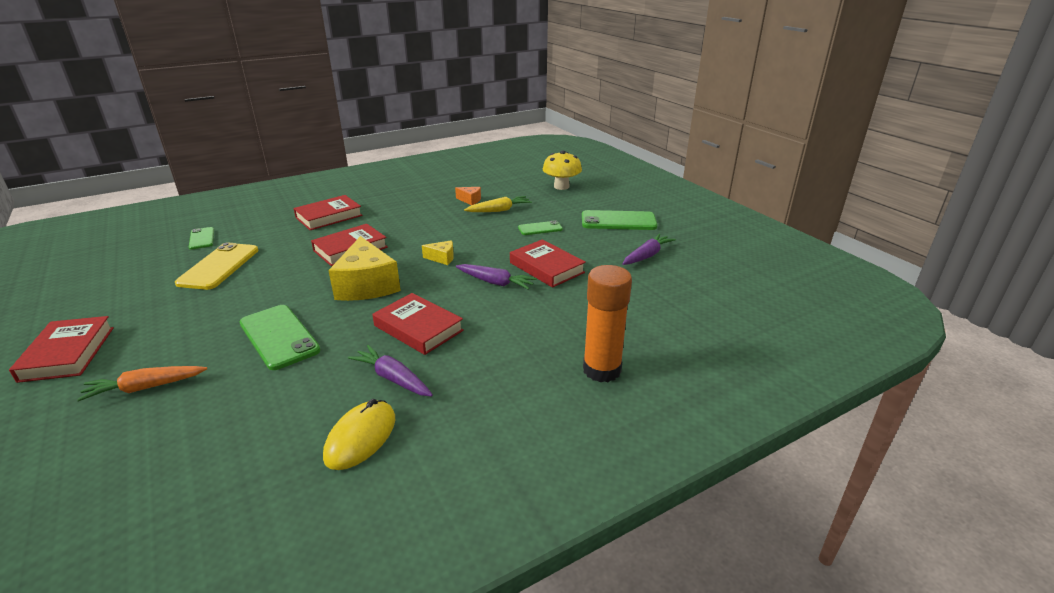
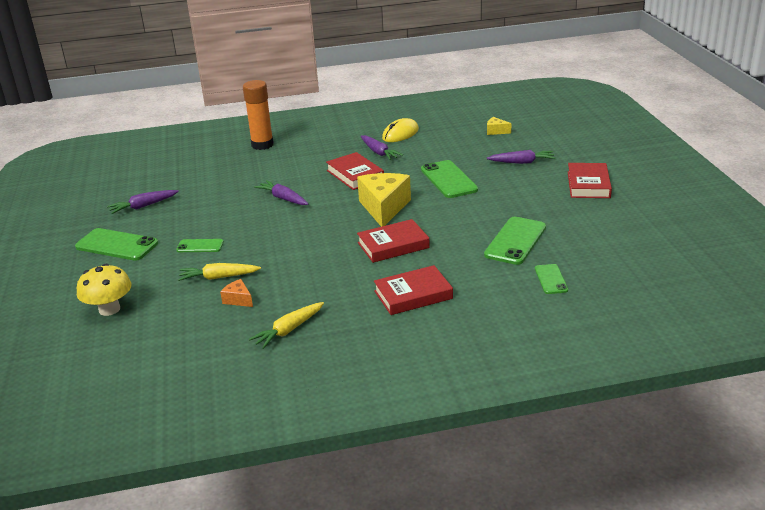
camera: 160 degrees left, 0 degrees up
(145, 388) = (522, 162): orange carrot -> purple carrot
(219, 266) = (515, 241): yellow phone -> green phone
(420, 190) = (289, 330): none -> yellow carrot
(442, 258) = (313, 225): yellow cheese -> yellow cheese (496, 131)
(546, 267) = (233, 206): red book -> none

